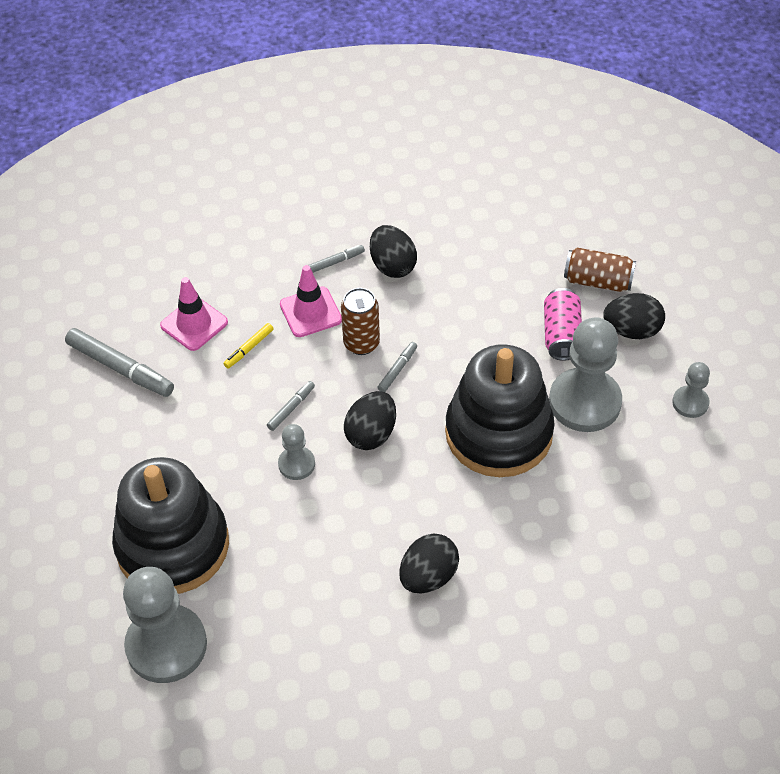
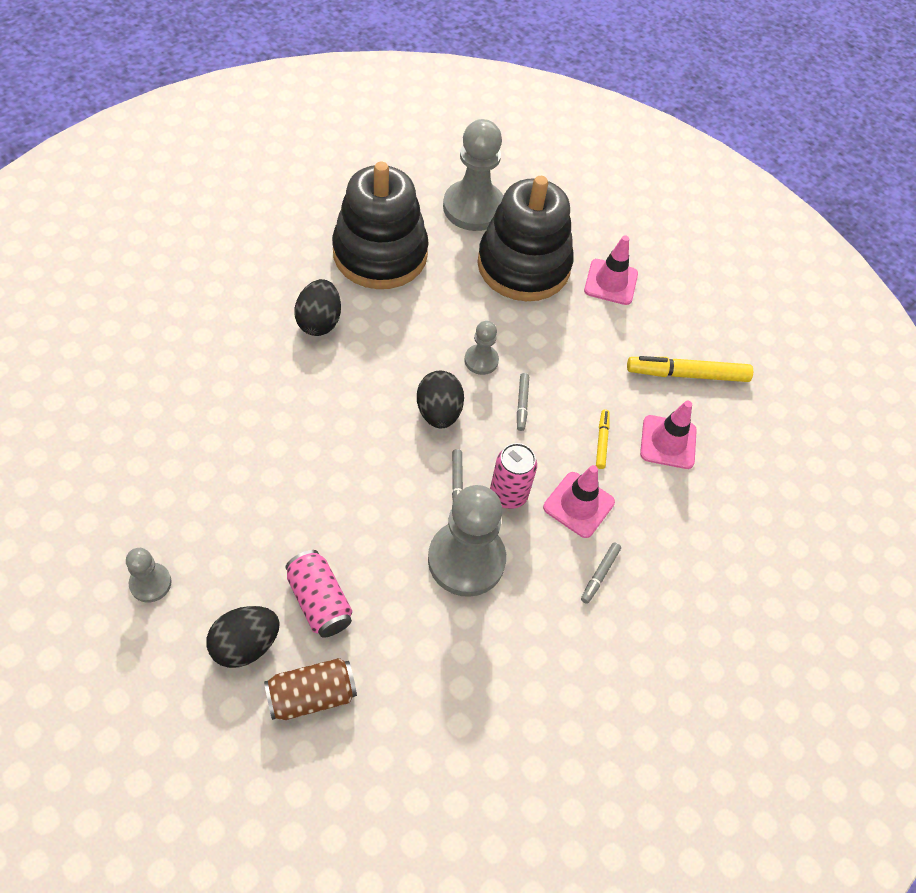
camera: 140 degrees right, 5 degrees up
(101, 486) = (611, 282): none -> pink traffic cone
(120, 368) = (687, 374): grey marker -> yellow marker
(361, 343) = (508, 494): brown can -> pink can
(392, 266) = (541, 600): black egg -> none
(498, 433) = (327, 464): black stacking toy -> black stacking toy (380, 254)
(585, 402) = (260, 533): grey pawn -> grey pawn (466, 560)

